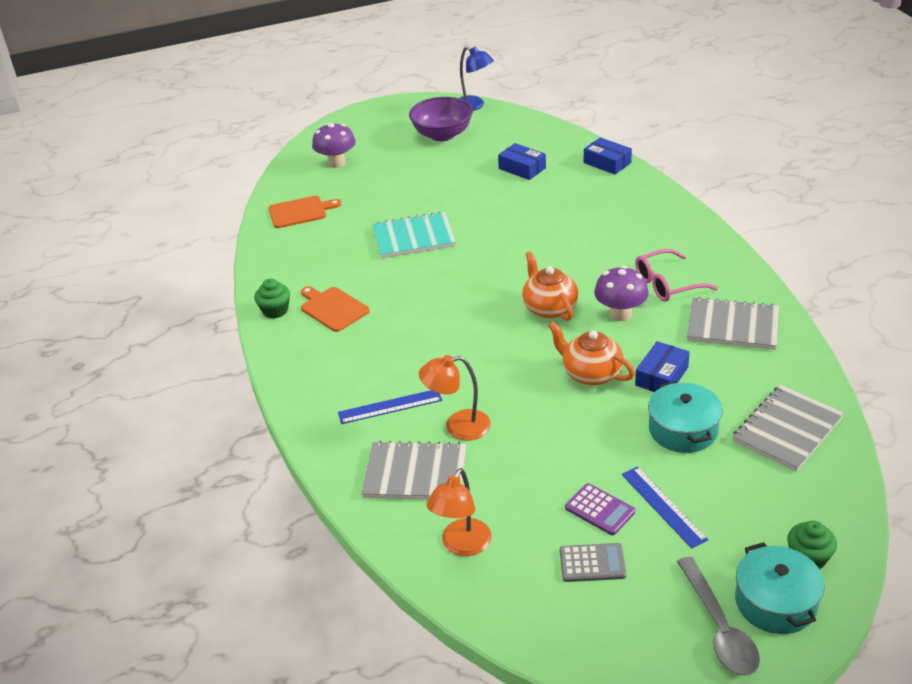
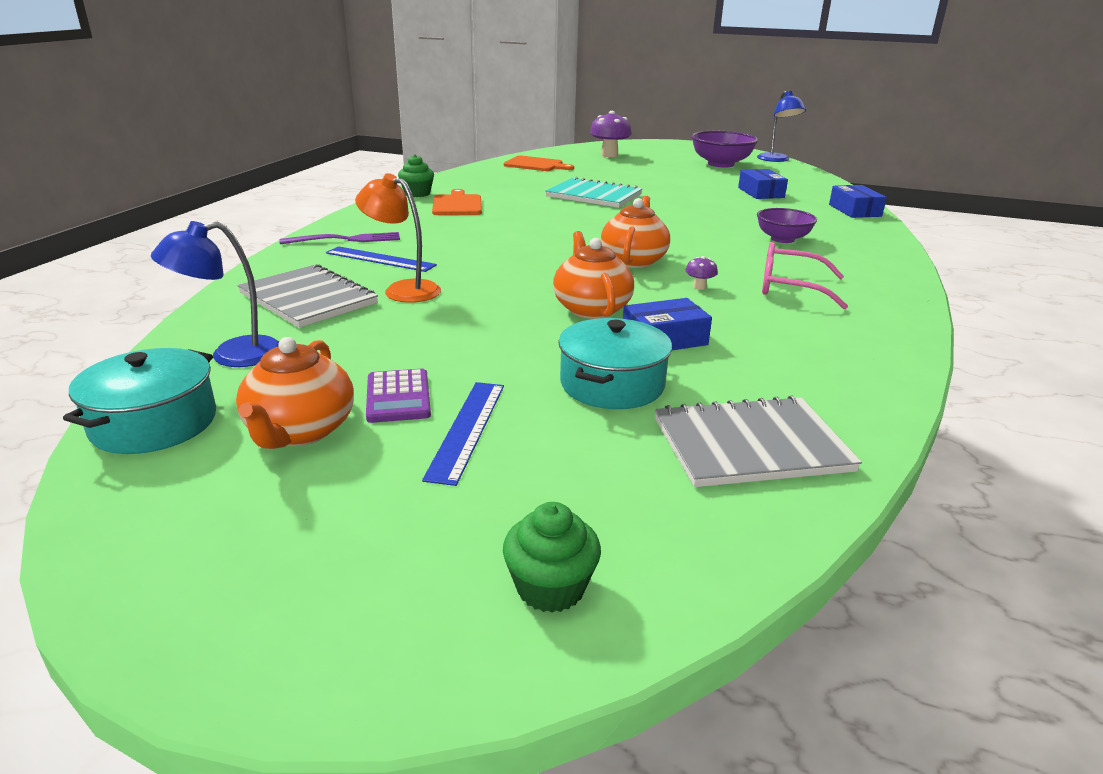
camera: 35 degrees right, 10 degrees down
(327, 400) = (346, 239): none -> purple fork
(462, 546) = (232, 355): orange lamp -> blue lamp
(592, 563) = (300, 431): grey calculator -> orange teapot
(604, 228) = (782, 239): none -> purple bowl
(620, 314) = (699, 287): purple mushroom -> purple mushroom, size x0.45
(719, 627) = (291, 580): grey spoon -> none
(732, 326) = (821, 339): grey notebook -> none
(775, 602) = (412, 605): turquoise pot -> turquoise pot (154, 423)

